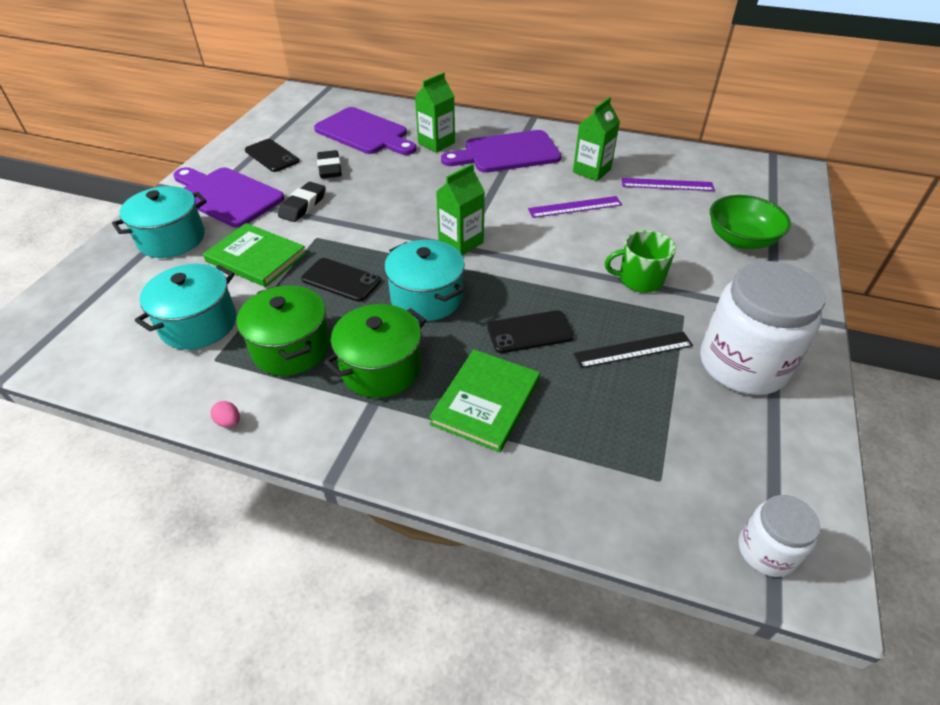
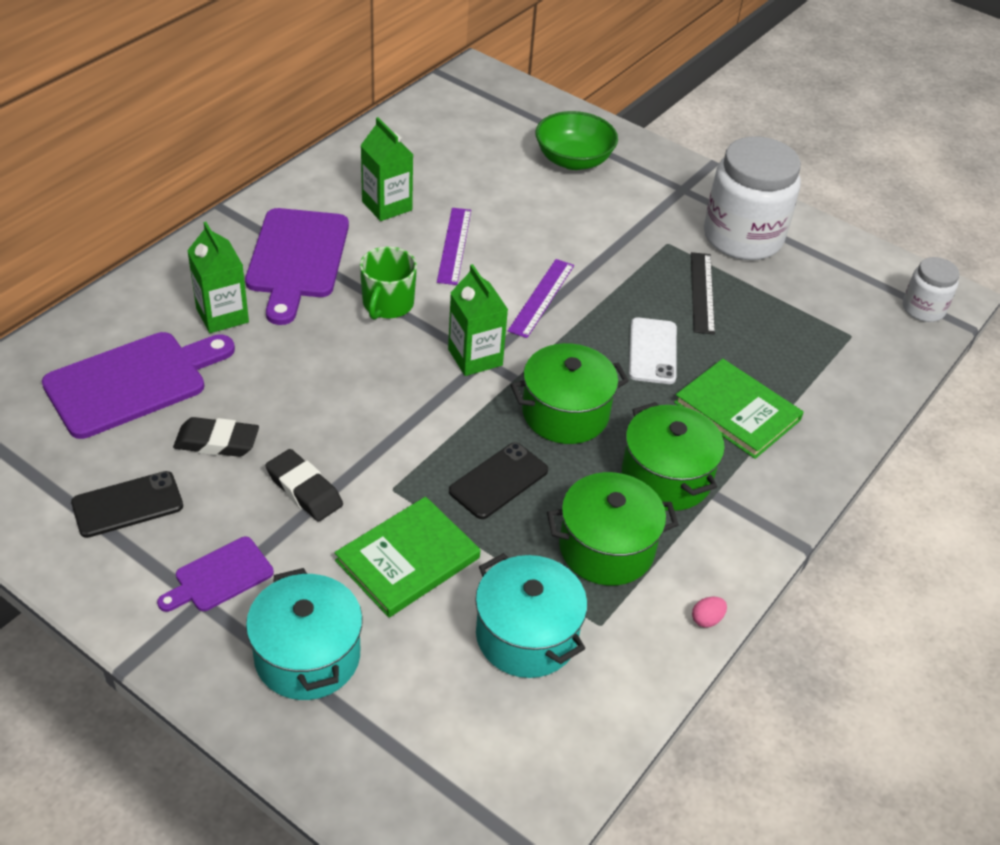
camera: 75 degrees left, 0 degrees up
(226, 196) = (219, 576): purple cutting board -> purple cutting board, size x0.53
(426, 298) = (565, 413): turquoise pot -> green pot
(530, 332) = (652, 351): black phone -> white phone
(639, 279) = (604, 249): green mug -> green mug (387, 304)
(667, 184) = (450, 164): purple ruler -> purple ruler (541, 297)

